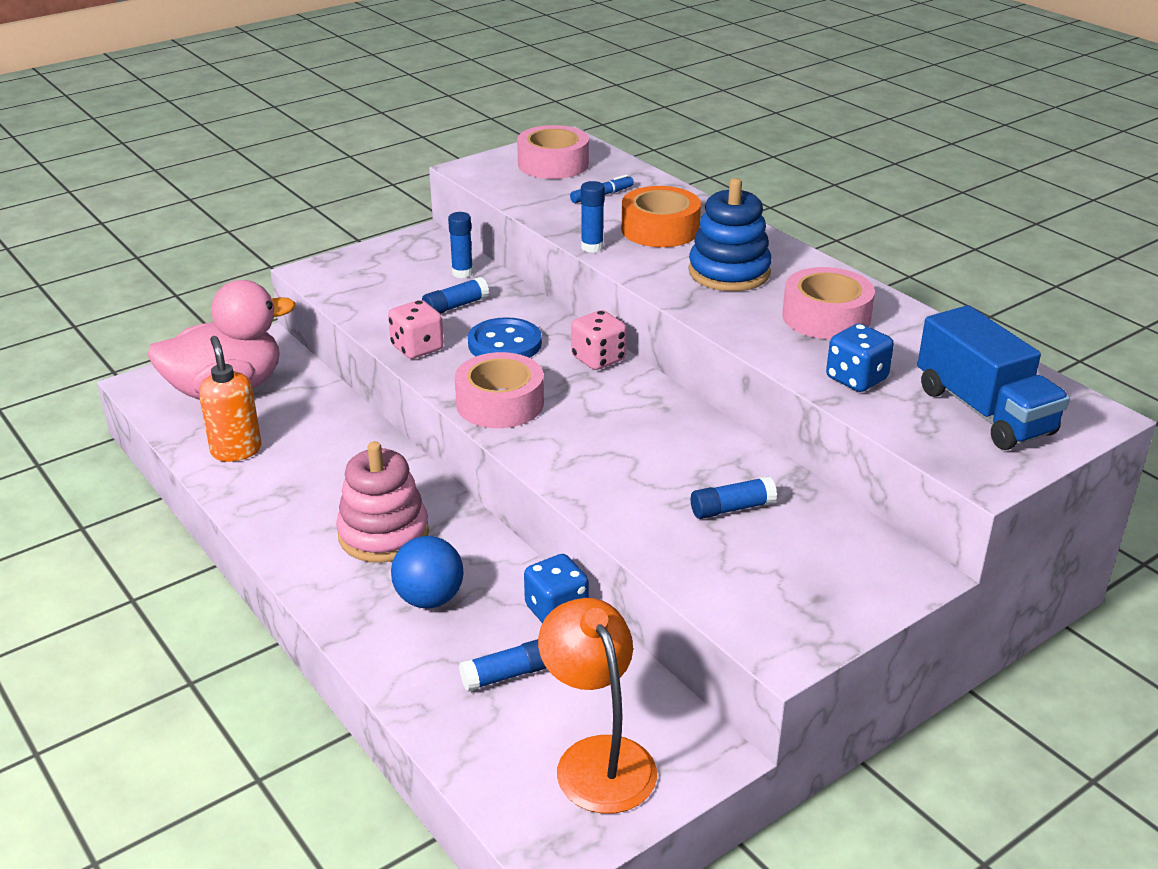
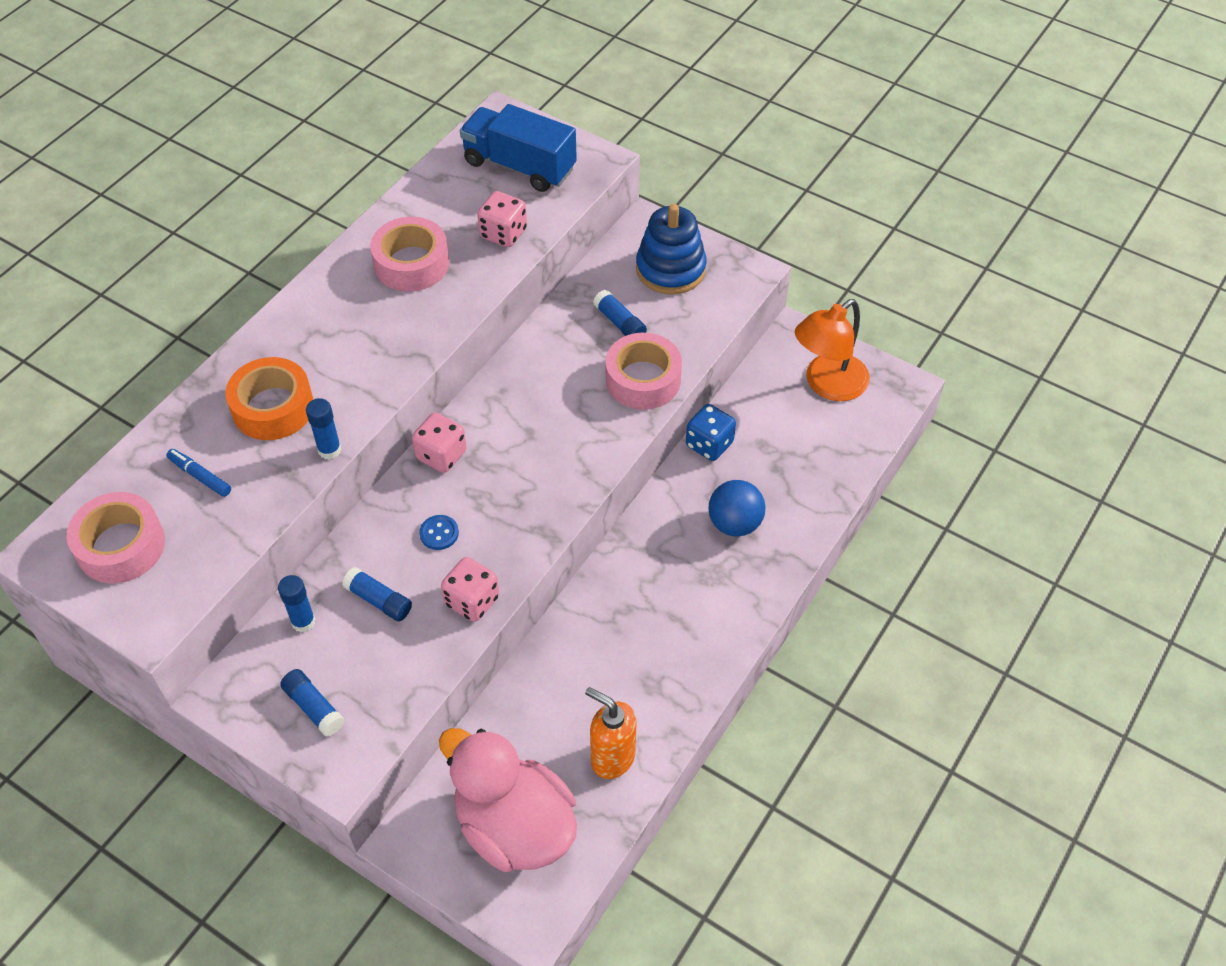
camera: 110 degrees left, 20 degrees up
(236, 450) = (612, 757): orange soap dispenser -> orange soap dispenser turned 75 degrees clockwise
(383, 534) = (676, 584): pink stacking toy -> none
(500, 403) = (541, 502): pink tape -> pink tape (643, 380)
(504, 344) = (439, 533): blue button -> blue button, size x0.53
(506, 675) = (785, 452): blue glue stick -> blue glue stick (313, 707)
(729, 272) = (350, 338): blue stacking toy -> blue stacking toy (670, 269)
(856, 379) = (503, 233): blue dice -> pink dice
(983, 411) = (519, 166): blue truck -> blue truck turned 105 degrees counterclockwise

